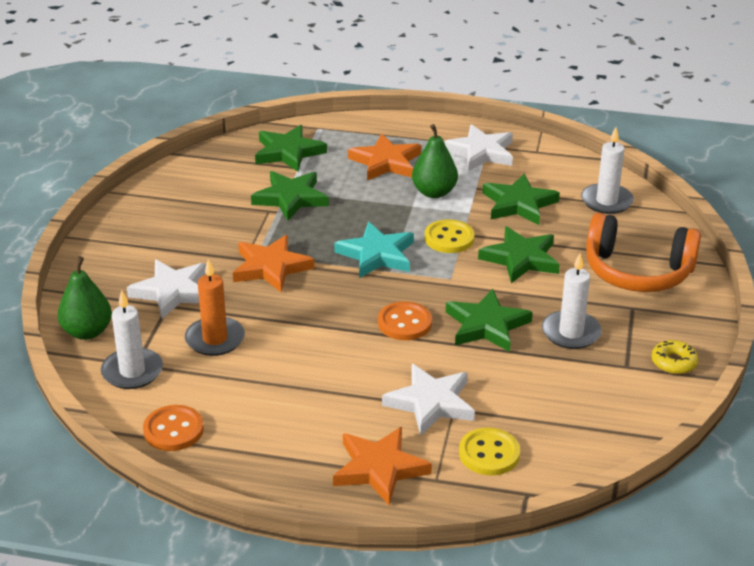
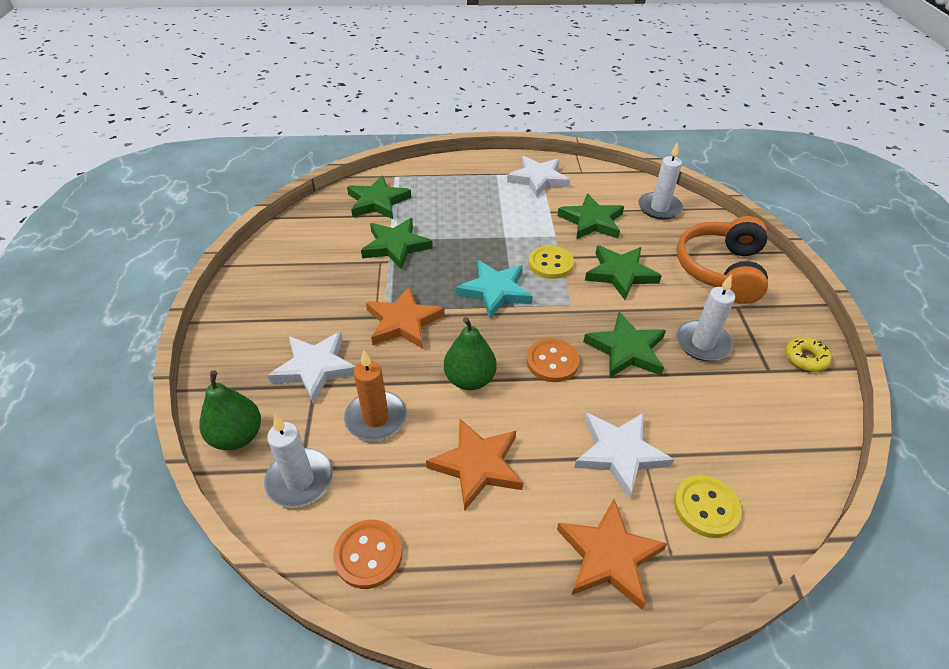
camera: 15 degrees left, 10 degrees up
(386, 162) = (465, 199): orange star -> orange star (477, 465)
(434, 192) = (517, 221): green pear -> green pear (469, 379)
(637, 271) = (721, 270): orange headphones -> orange headphones turned 105 degrees clockwise

